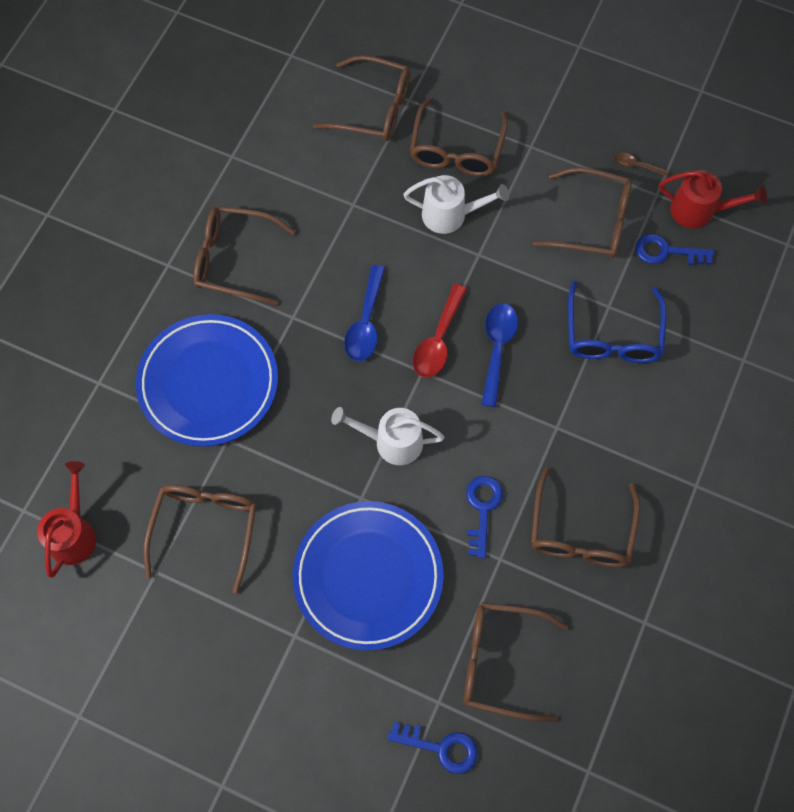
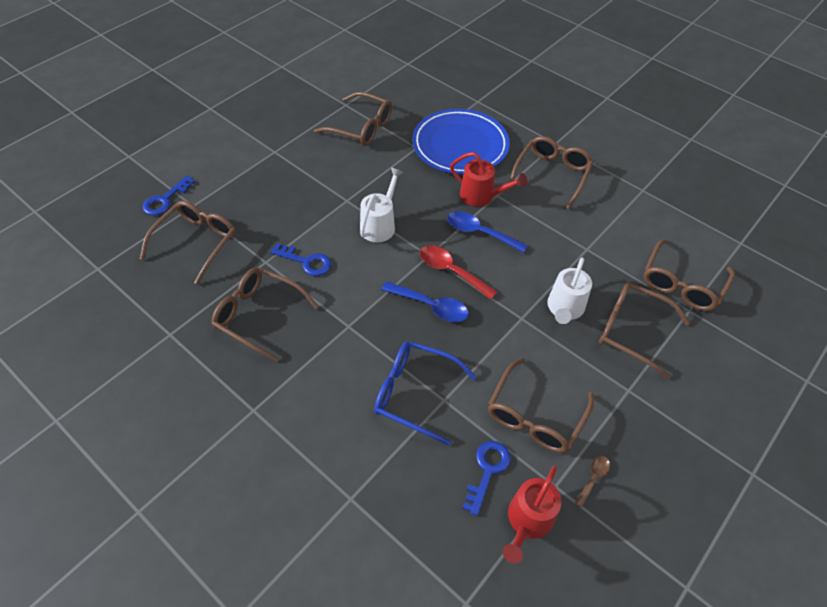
camera: 105 degrees right, 15 degrees down
(74, 533) = (385, 78): red watering can -> red watering can (481, 196)
(368, 576) = (292, 191): blue plate -> none

